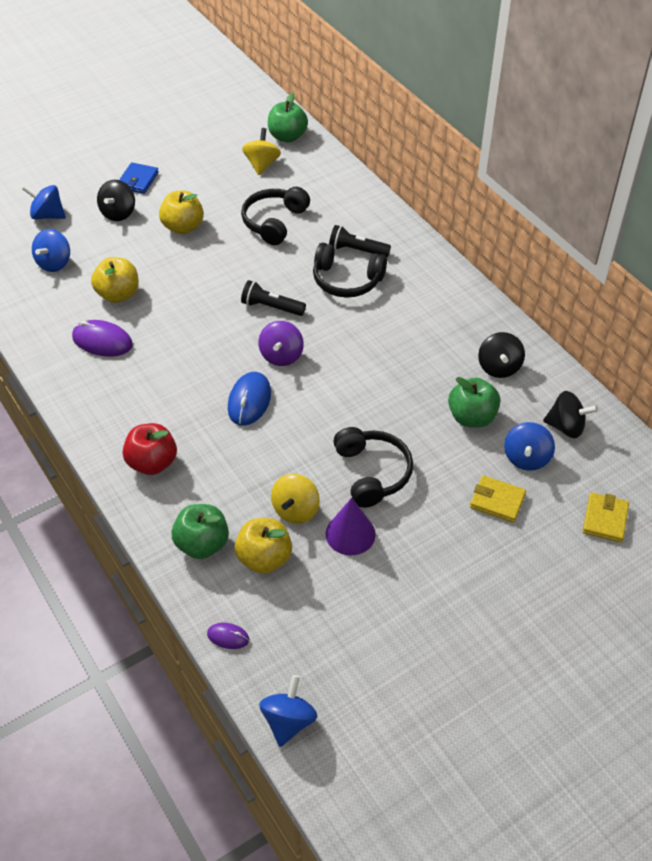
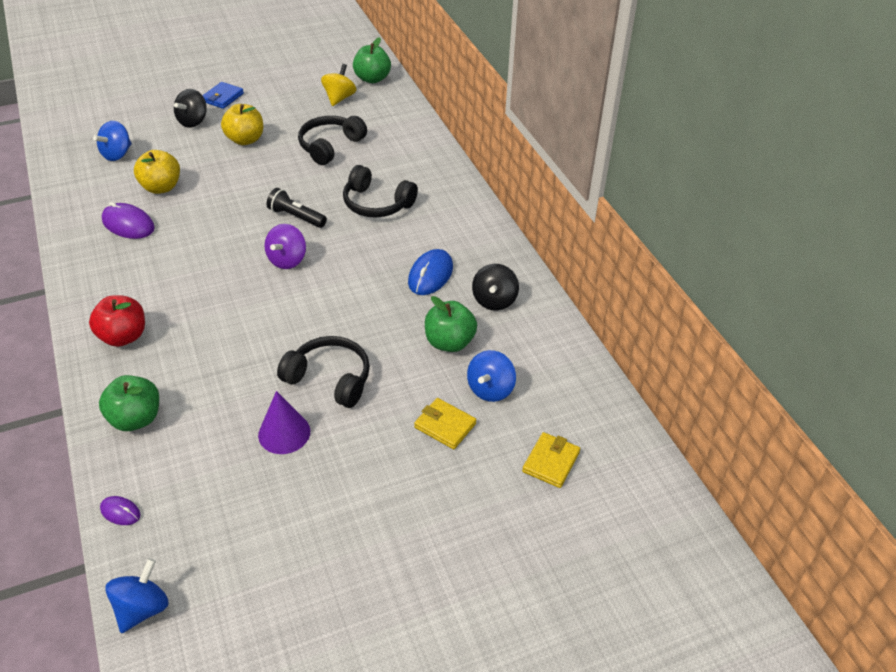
camera: 10 degrees right, 5 degrees down
(48, 215) = (130, 115): blue spinning top -> none
(249, 401) = (239, 295): blue mouse -> blue mouse (430, 275)
(264, 558) = (190, 442): yellow apple -> none
(296, 510) = (240, 401): yellow spinning top -> none
(357, 250) = (397, 179): black flashlight -> none
(372, 473) = (330, 379): black headphones -> black headphones turned 60 degrees counterclockwise
(566, 427) = (542, 366): black spinning top -> none

